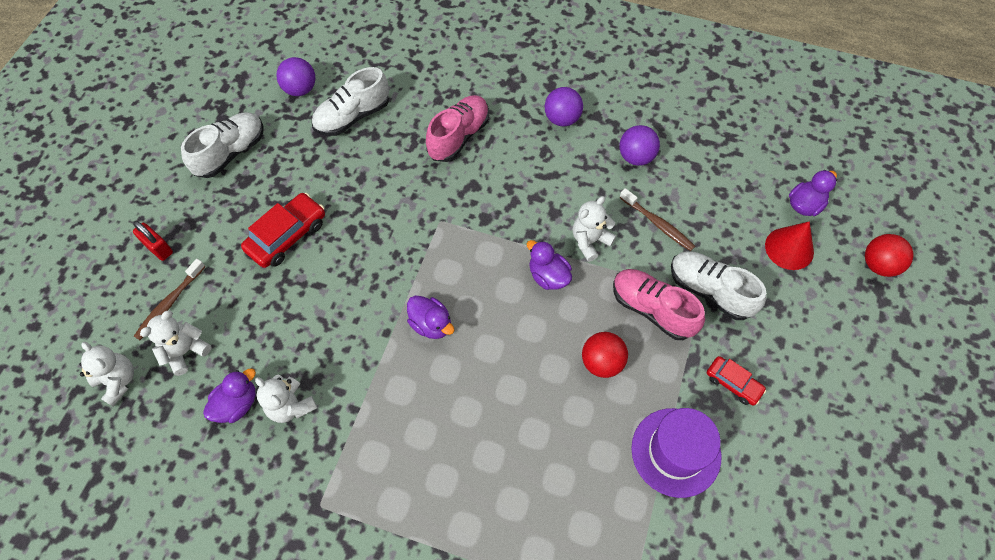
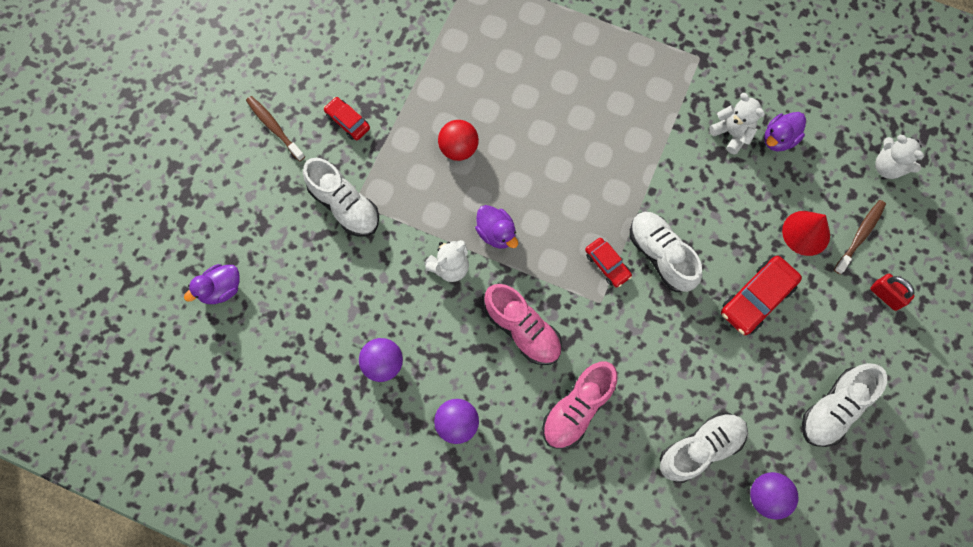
camera: 175 degrees left, 10 degrees up
(185, 351) = (834, 188): white teddy bear -> none
(379, 268) = (661, 255): none -> white shoe
(431, 324) = (610, 195): purple duck -> none
(434, 255) = (607, 264): none -> red car
(652, 309) = (403, 192): pink shoe -> pink shoe (522, 329)
(658, 224) = (378, 280): brown toothbrush -> brown toothbrush (274, 128)
(676, 452) = (410, 73): purple hat -> none
(789, 248) = (254, 242): red cone -> red cone (806, 233)
(878, 265) = (174, 218): red ball -> none

